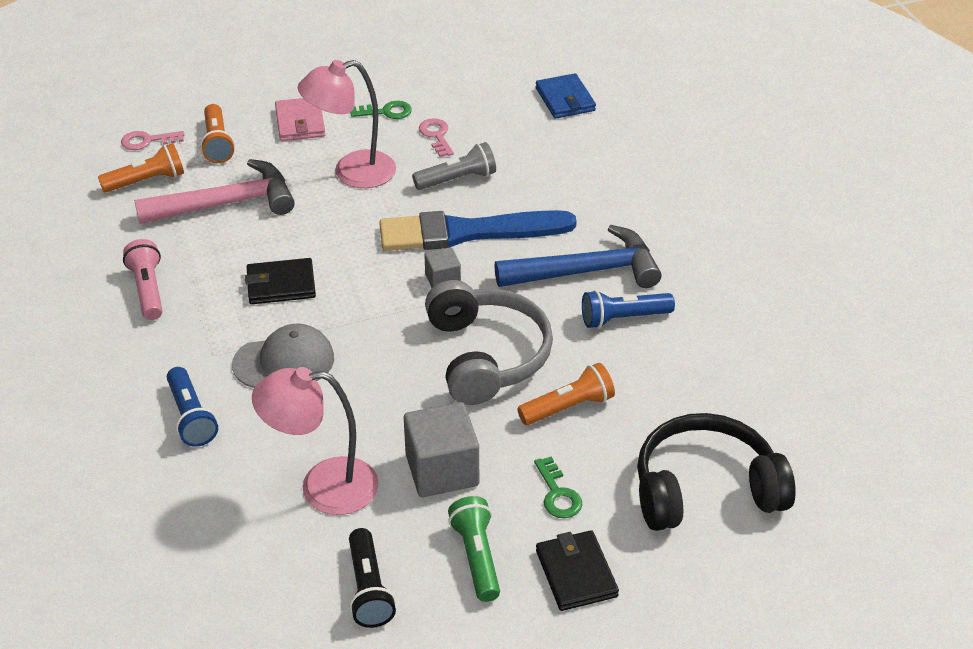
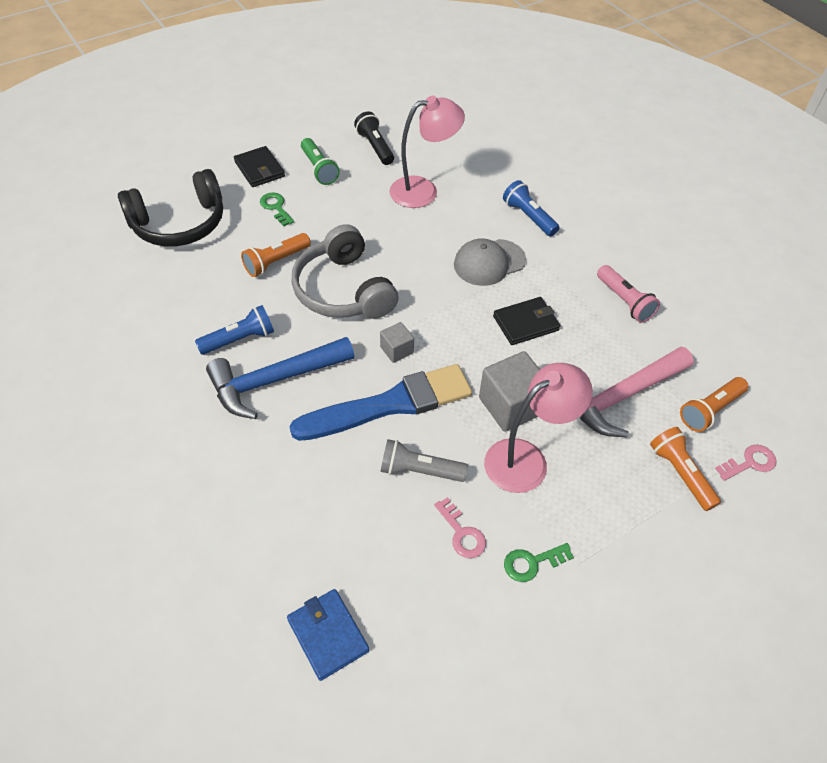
camera: 165 degrees right, 10 degrees up
(300, 122) = (616, 524): pink wallet -> none
(442, 470) = (353, 210): grey cube -> grey cube (511, 405)
(457, 179) = (419, 471): grey flashlight -> grey flashlight turned 45 degrees clockwise

